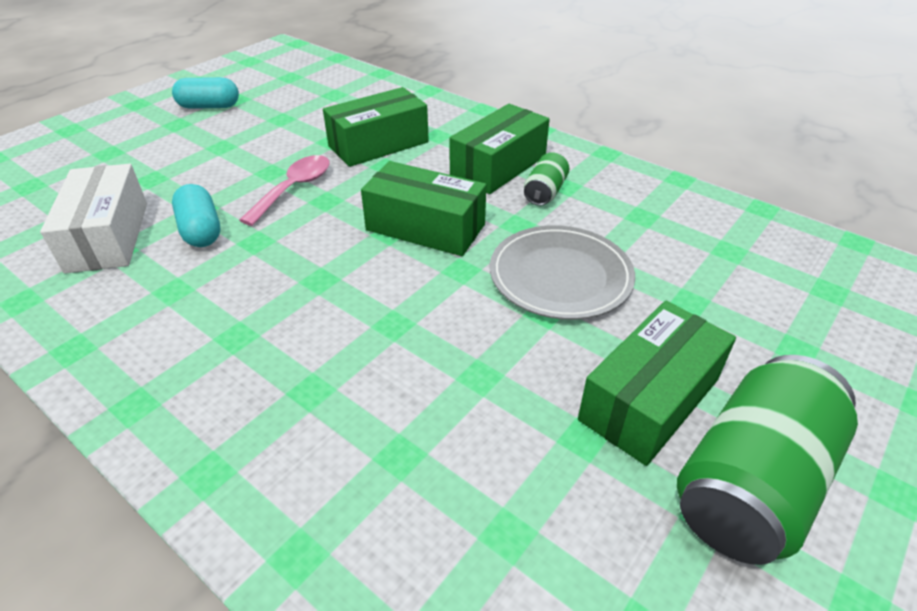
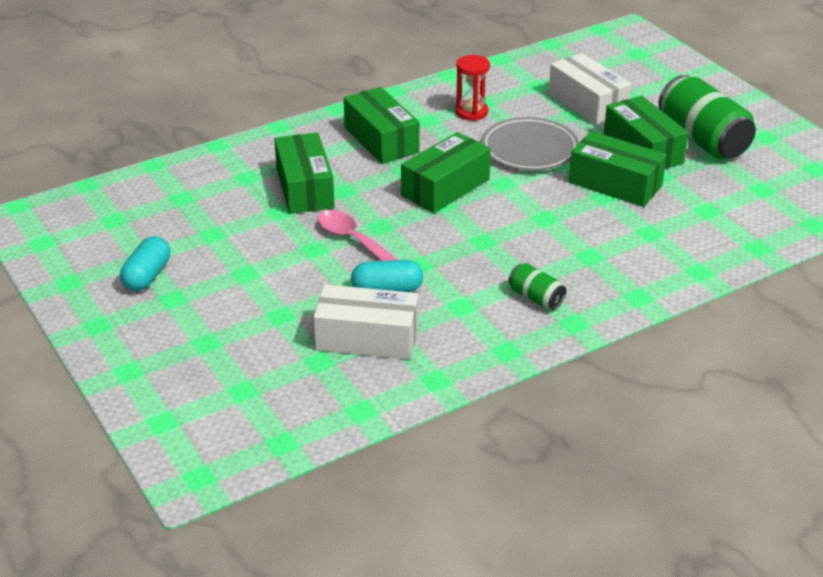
camera: 70 degrees left, 5 degrees down
(523, 383) = (615, 184): none -> green box
(545, 192) = (431, 130): green can -> green can (536, 298)
(609, 212) = (471, 112): none -> red hourglass
(729, 309) = (587, 103): none -> white box

